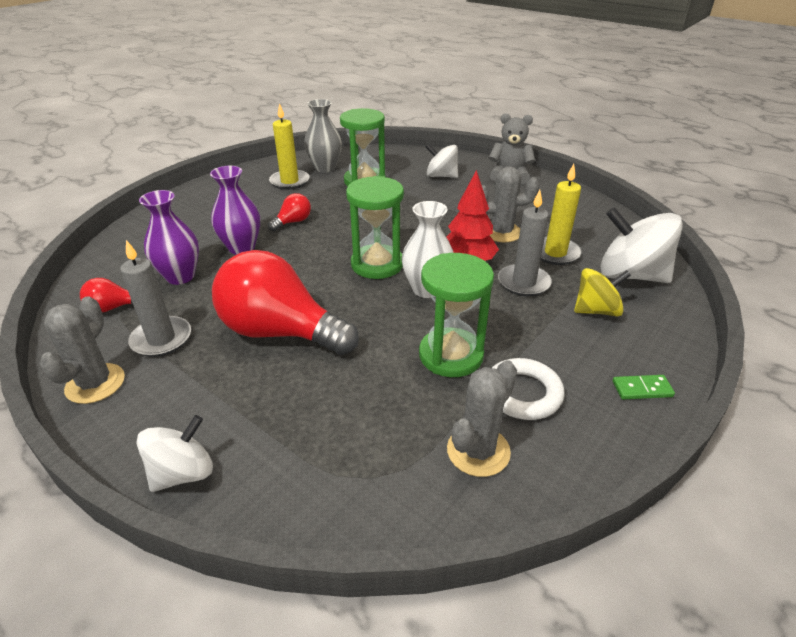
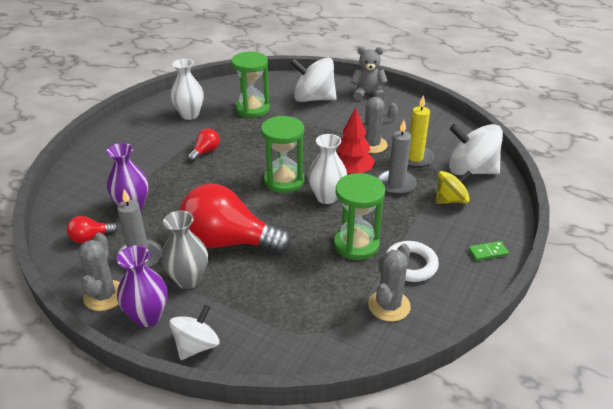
camera: 10 degrees left, 0 degrees up
(241, 248) = (172, 178): purple vase -> purple vase (148, 316)
(289, 181) = (190, 115): yellow candle -> white vase
(325, 168) = (215, 99): grey vase -> grey vase (188, 279)
(441, 176) = (313, 99): white spinning top -> white spinning top, size x1.62

